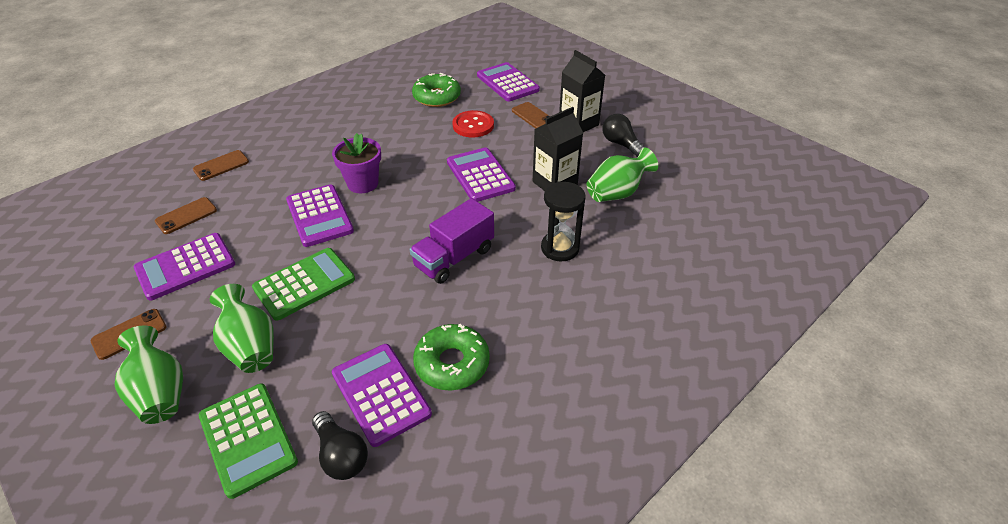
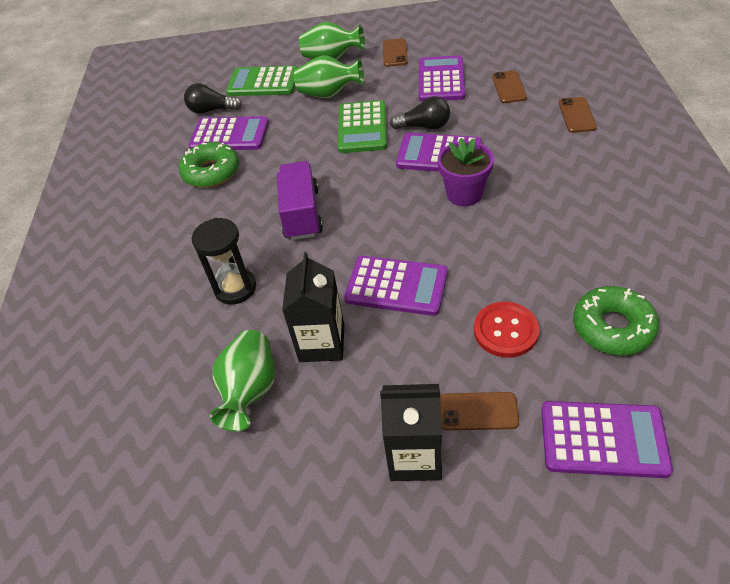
camera: 135 degrees right, 5 degrees up
(621, 144) = (325, 472): black light bulb -> black light bulb (424, 126)

